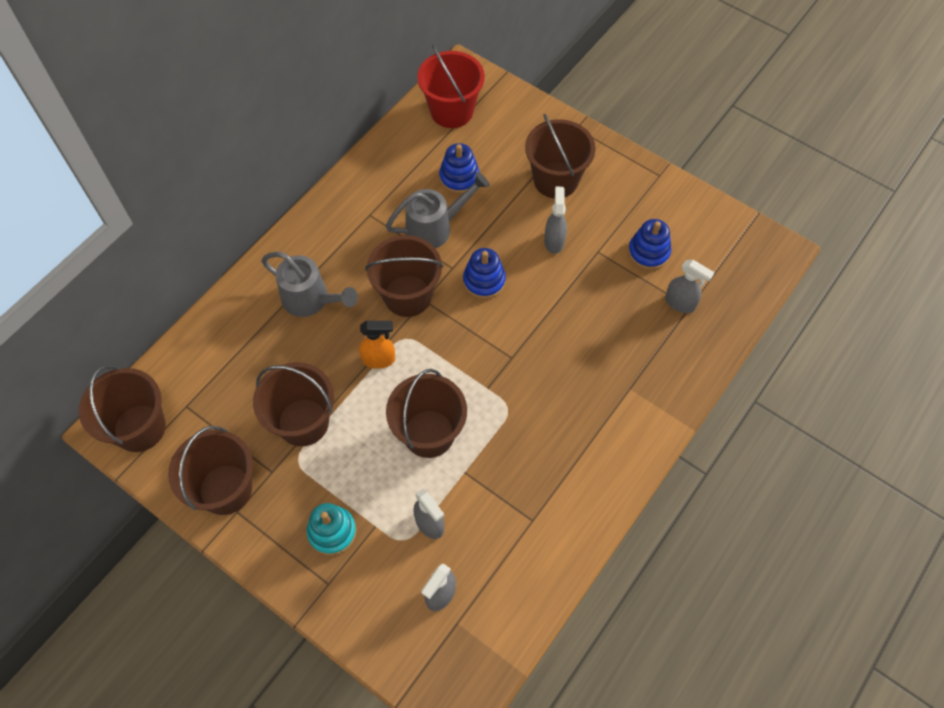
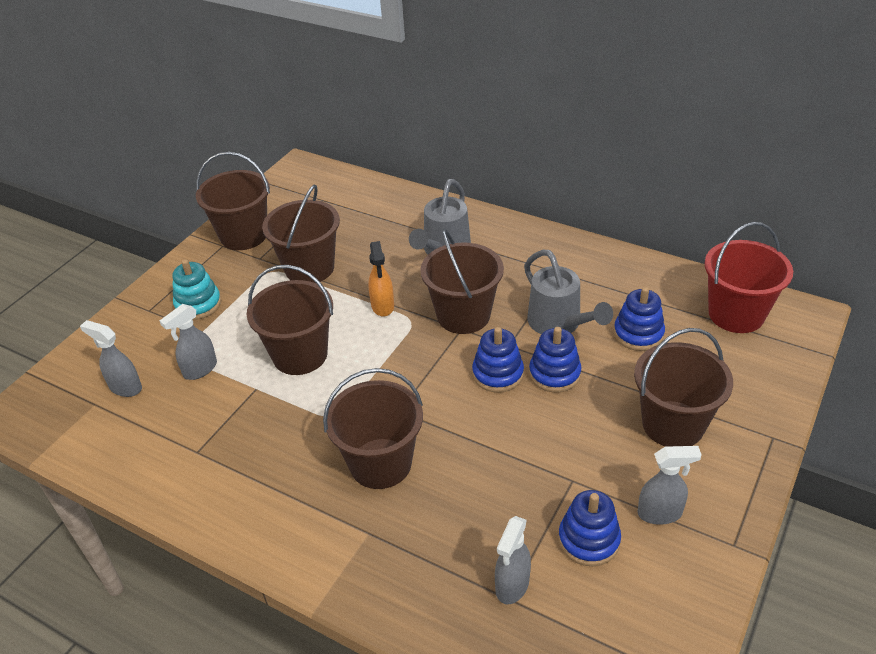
camera: 85 degrees right, 20 degrees down
(139, 428) = (301, 181): brown bucket -> brown bucket (380, 463)
(491, 242) = (554, 374): none -> blue stacking toy
(554, 241) = (574, 432): grey spray bottle -> grey spray bottle (660, 513)

